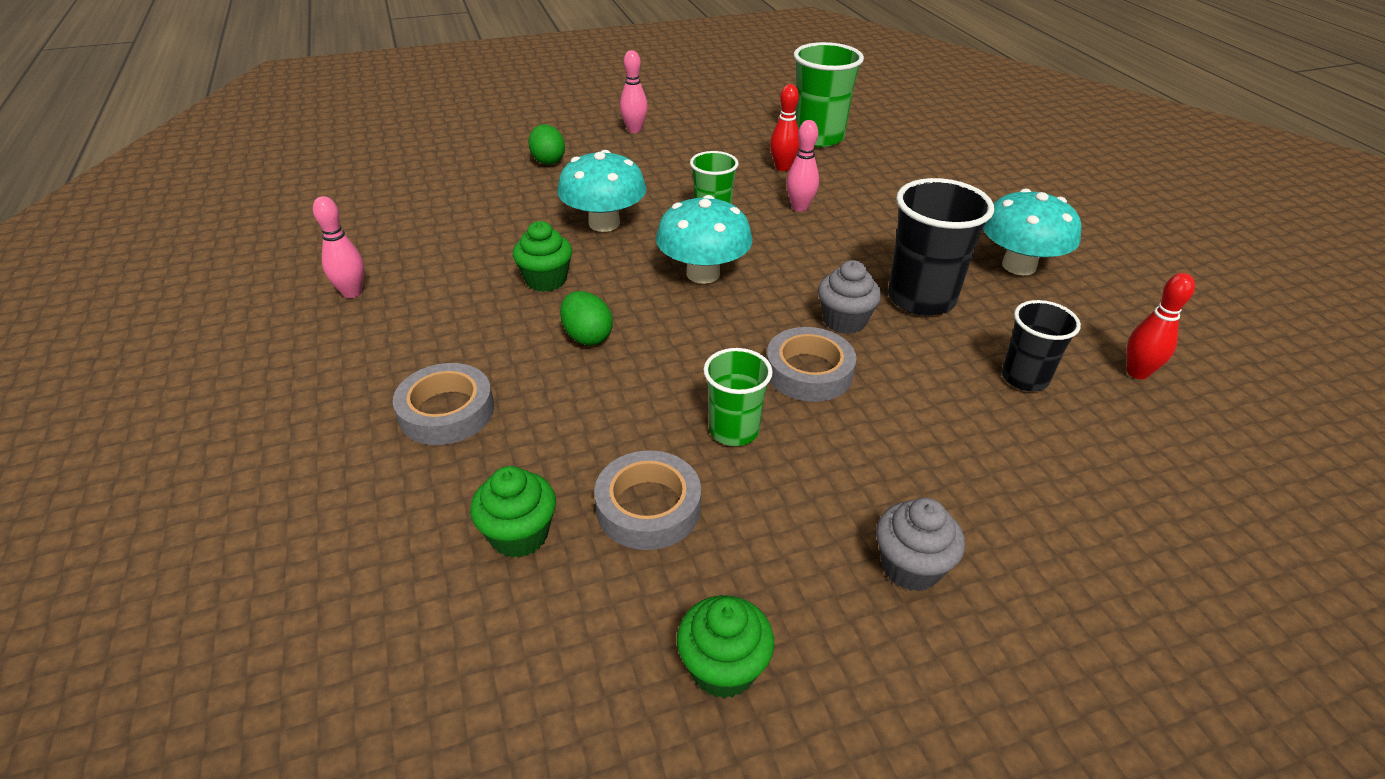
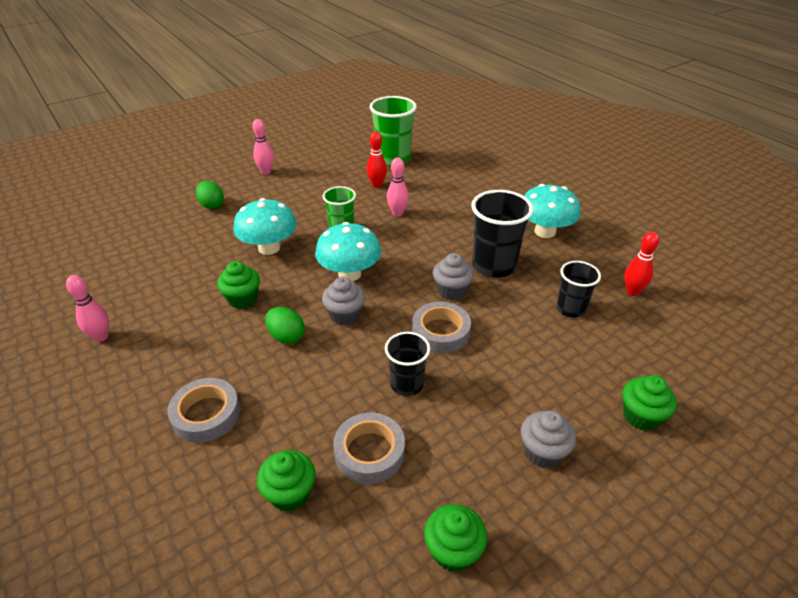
camera: 15 degrees left, 0 degrees up
(677, 325) = (345, 315): none -> grey cupcake
(734, 430) = (407, 384): green cup -> black cup
(1091, 552) = (641, 416): none -> green cupcake

